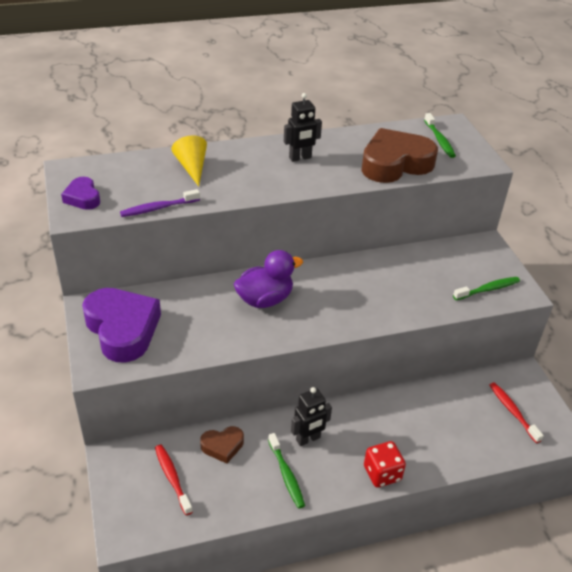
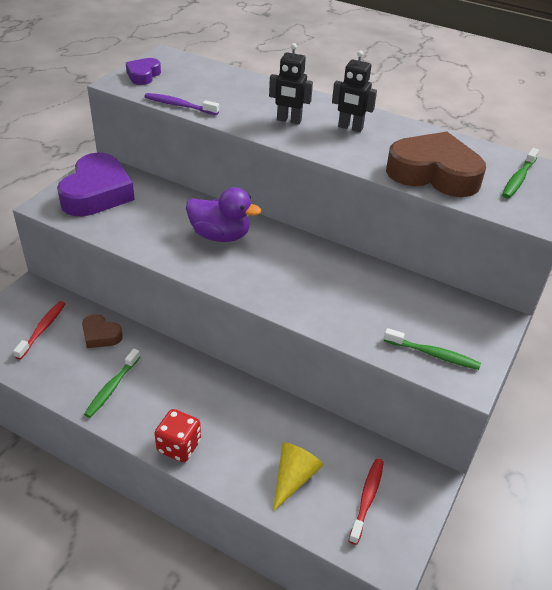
camera: 45 degrees right, 0 degrees up
(192, 167) = (250, 93): yellow cone -> yellow cone (293, 478)
(308, 439) = (163, 377): black robot -> black robot (289, 120)

